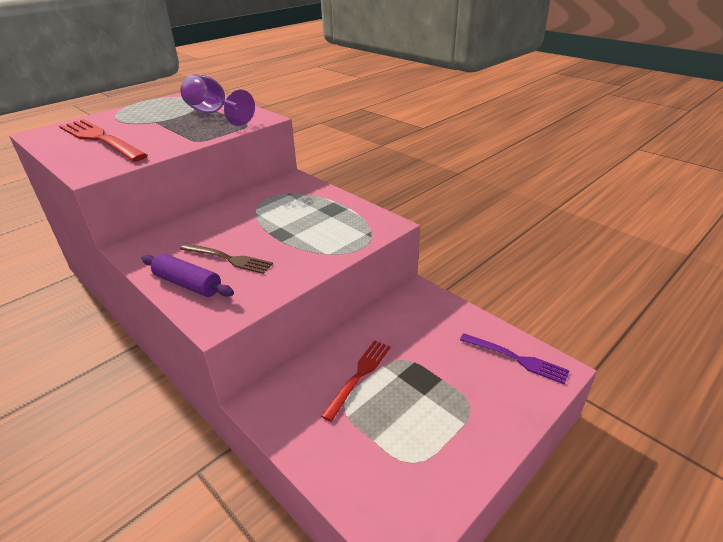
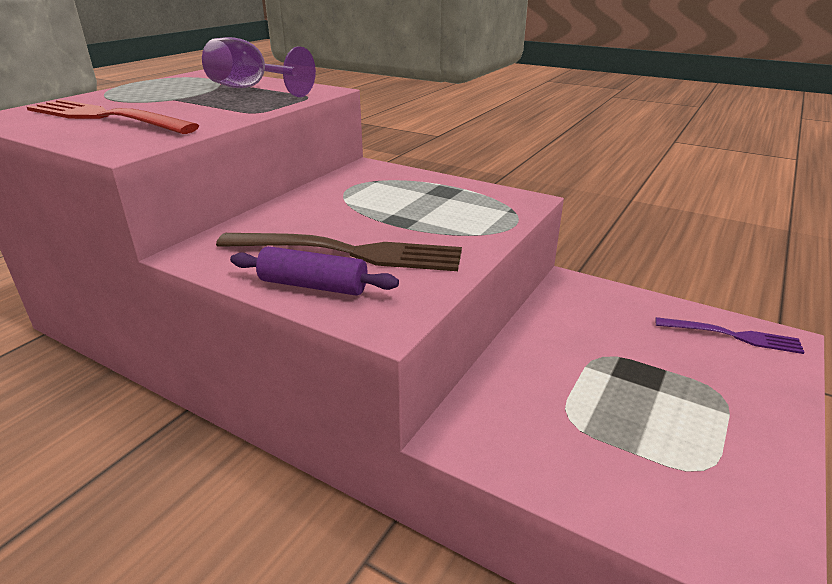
camera: 15 degrees left, 5 degrees down
(229, 259) = (350, 252): brown fork -> brown fork, size x1.71
(359, 375) = (564, 381): red fork -> none

